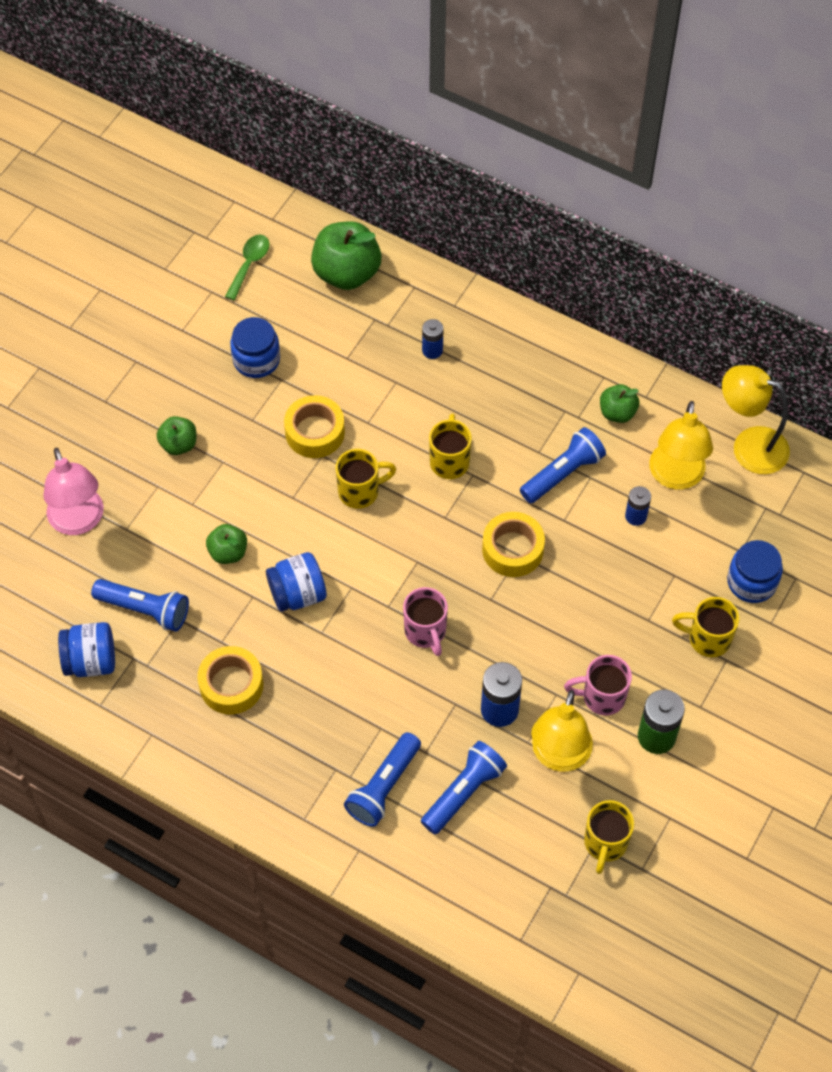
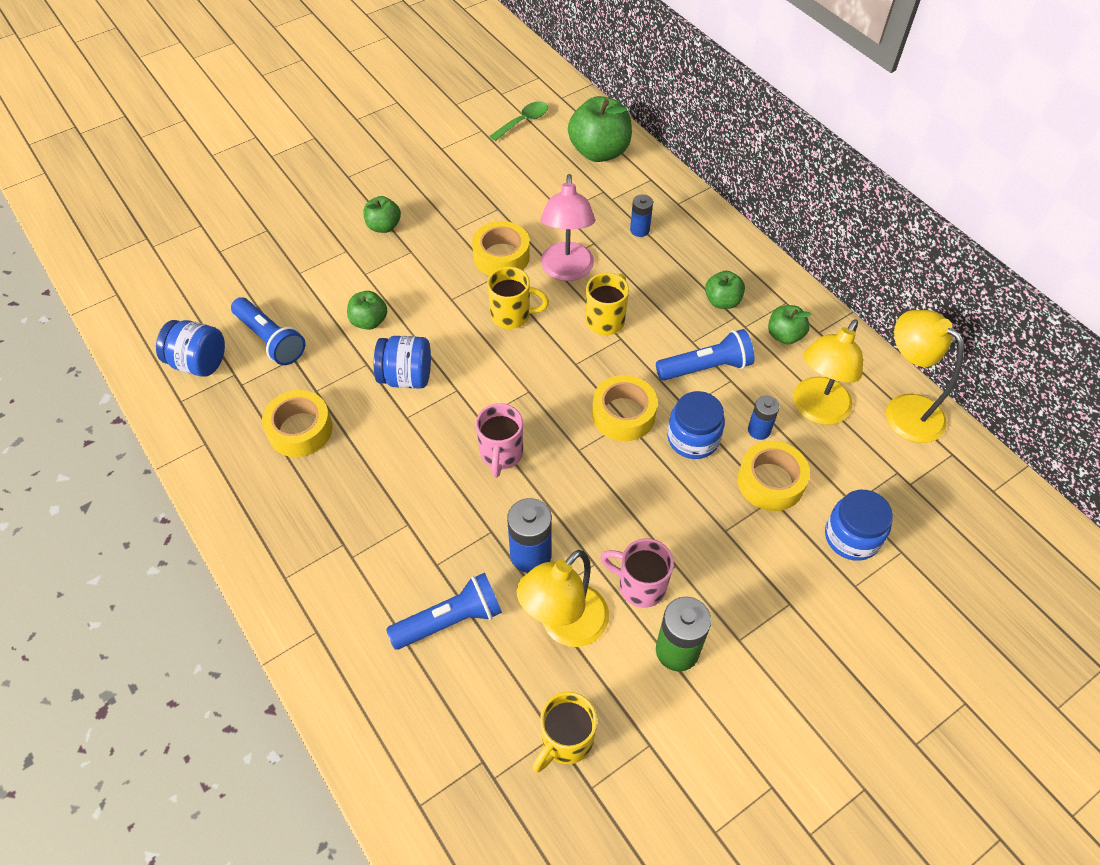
camera: 25 degrees right, 5 degrees down
(79, 521) = (266, 254): pink lamp -> pink lamp (566, 271)
(256, 360) = (486, 188): blue jar -> blue jar (693, 438)
(383, 786) = (377, 580): blue flashlight -> none
(546, 399) = (722, 301): none -> green apple
(666, 560) = (770, 482): none -> yellow tape
(707, 639) = (779, 574): yellow mug -> none

